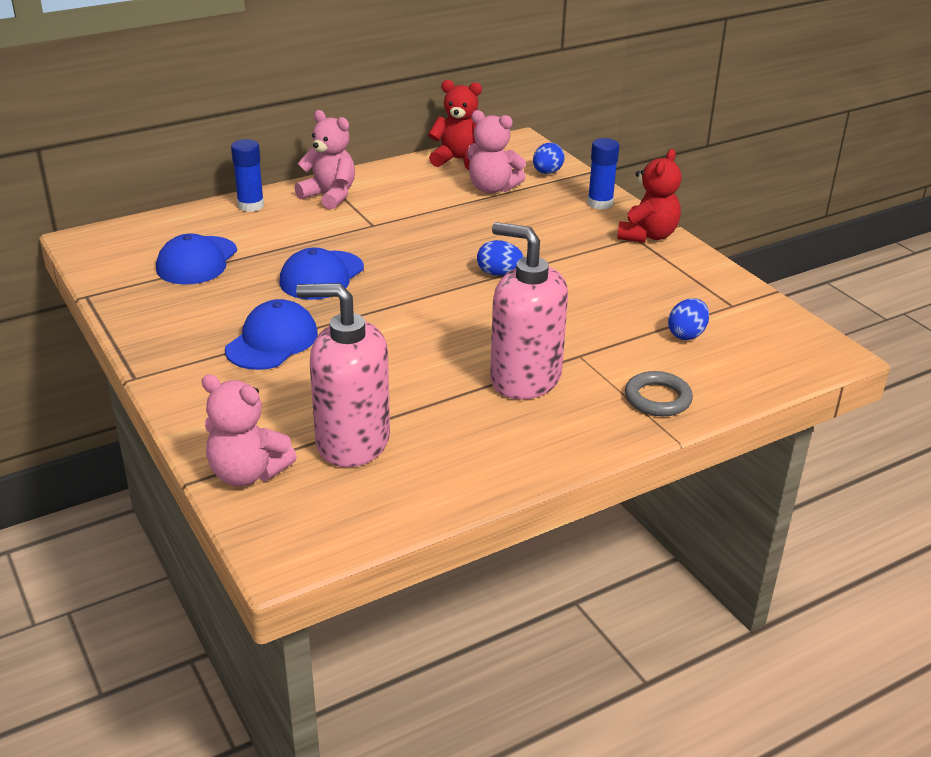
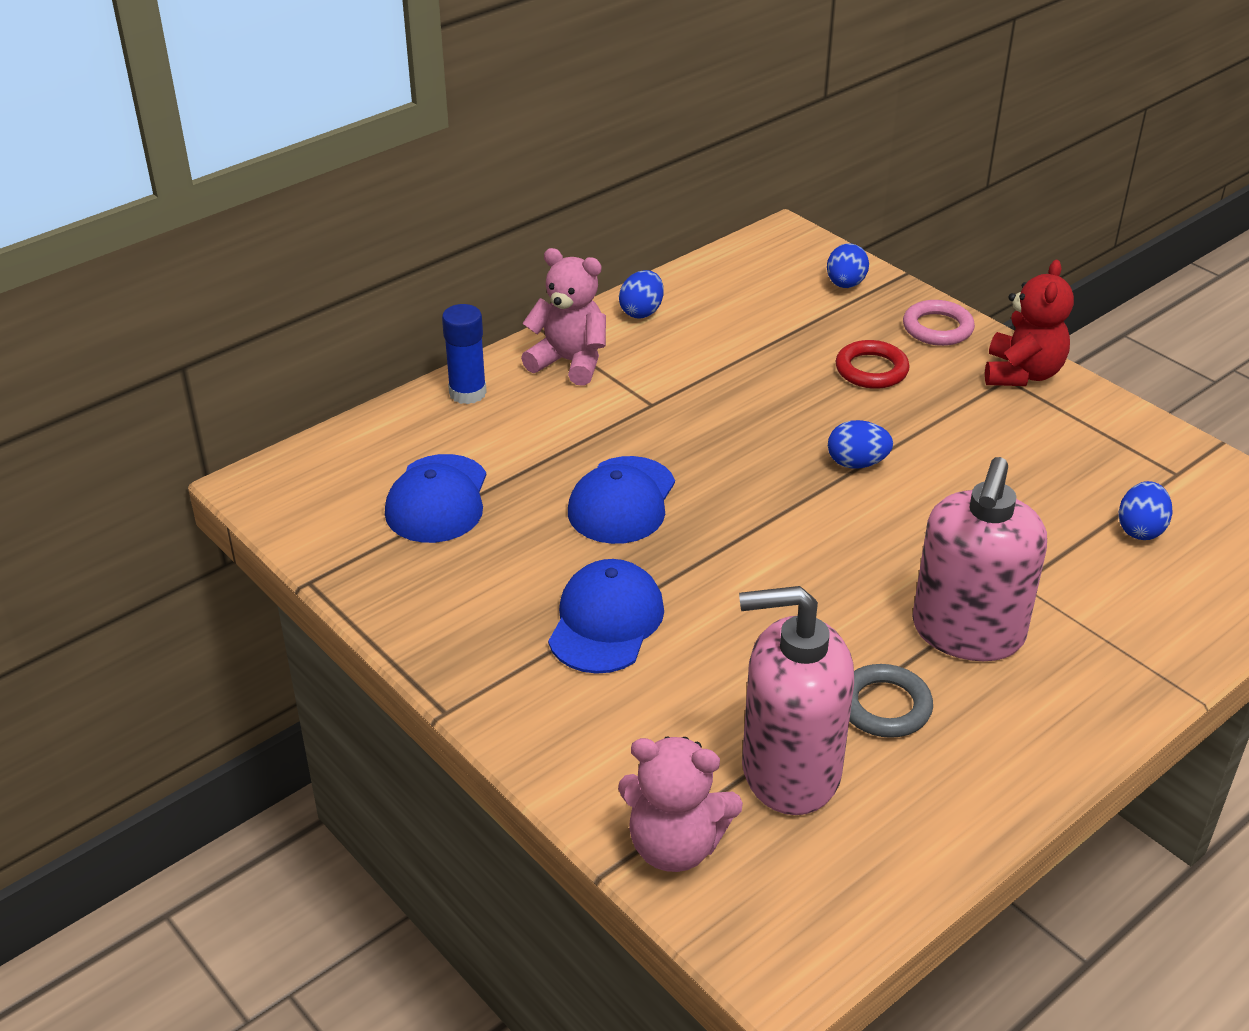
camera: 10 degrees left, 5 degrees up
(395, 173) = (641, 312): none -> blue egg
(458, 160) = (717, 277): red teddy bear -> none
(492, 188) = (784, 321): pink teddy bear -> none
(525, 379) = (967, 632): pink soap dispenser -> pink soap dispenser turned 90 degrees counterclockwise
(539, 222) = (871, 370): none -> red ring
(600, 203) = (937, 328): blue glue stick -> pink ring
(657, 398) = (1148, 638): grey ring -> grey ring (884, 706)

